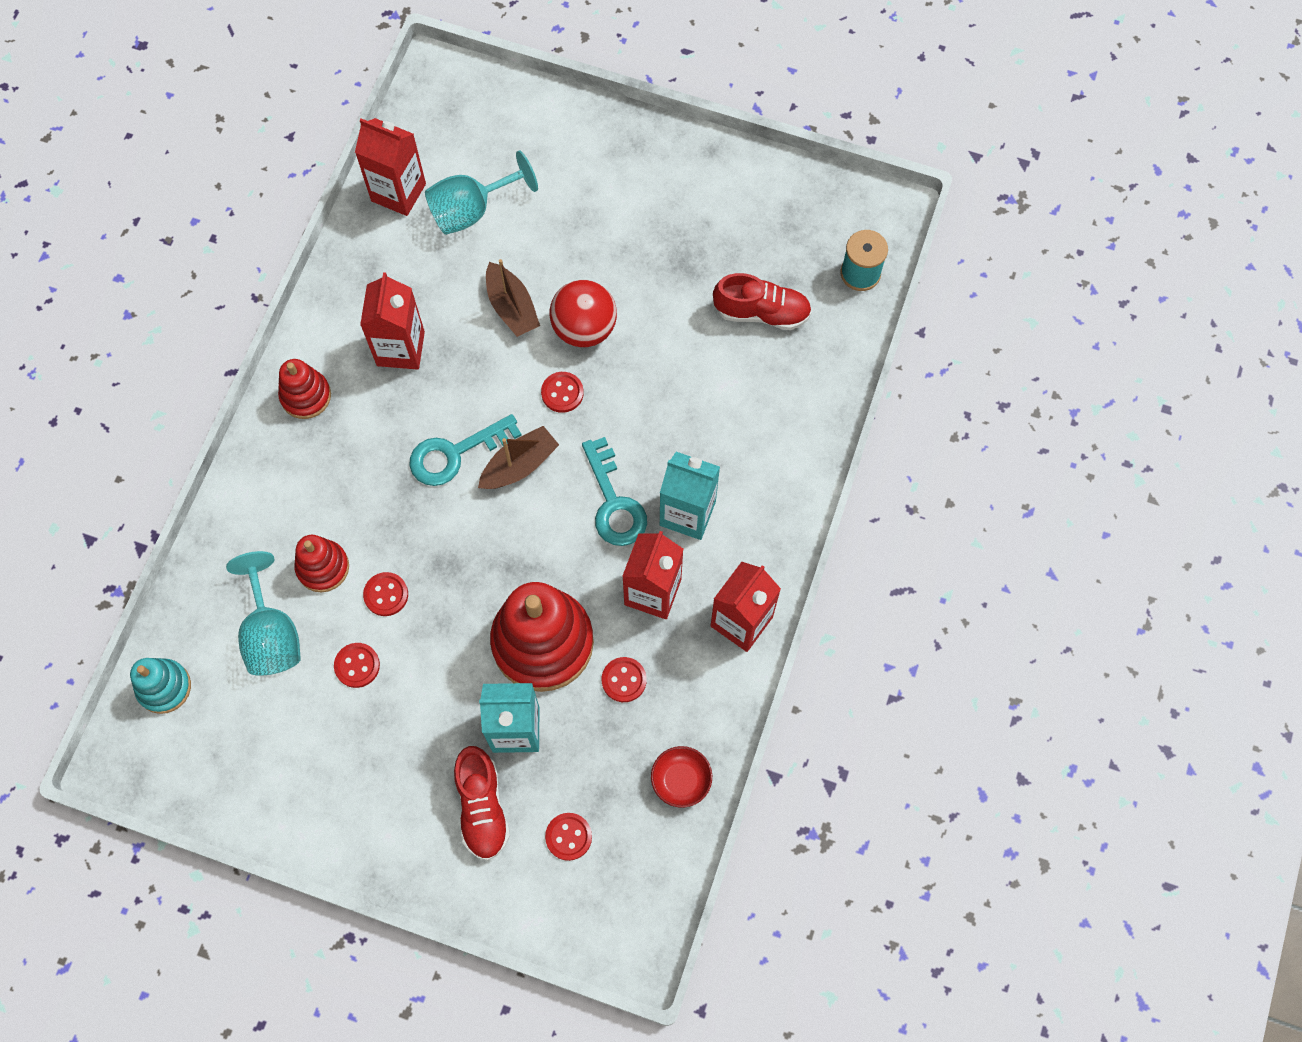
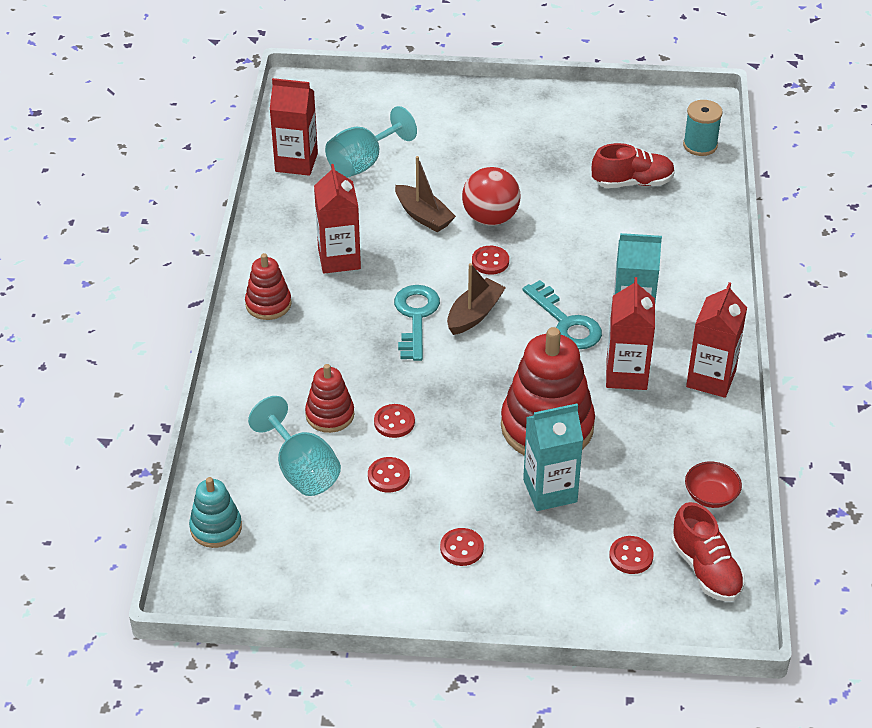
camera: 15 degrees left, 25 degrees down
(455, 453) = (415, 317): turquoise key -> turquoise key turned 135 degrees clockwise
(482, 808) = (544, 552): red shoe -> red shoe (706, 569)
(624, 680) = (629, 438): red button -> red button (461, 548)

